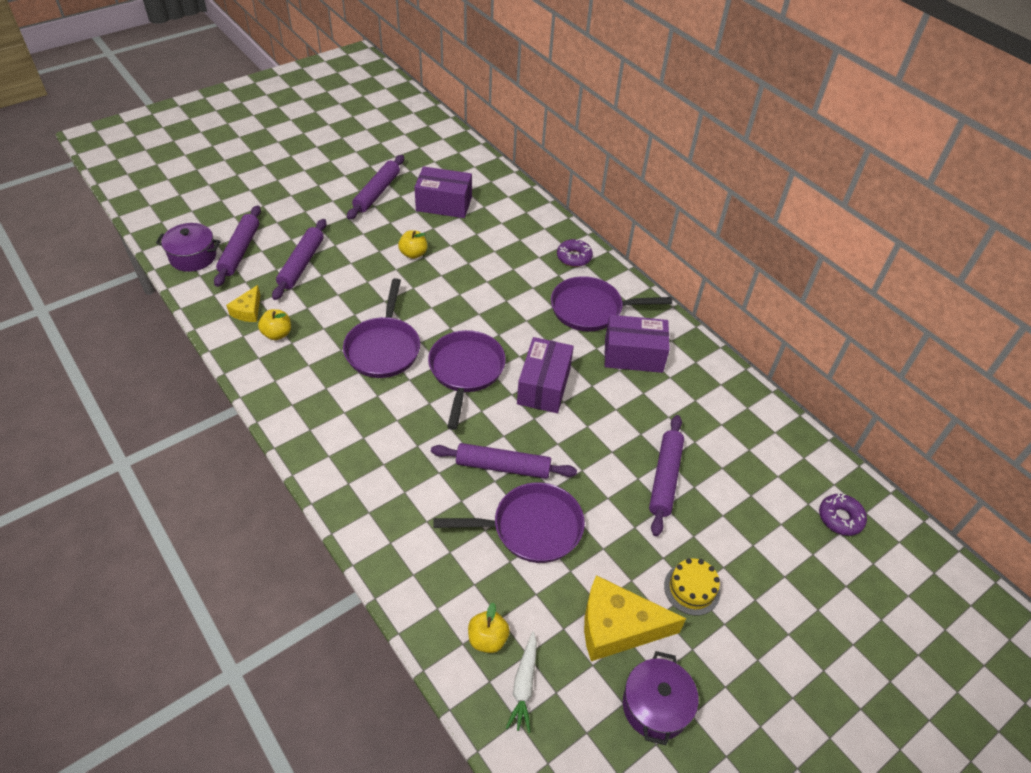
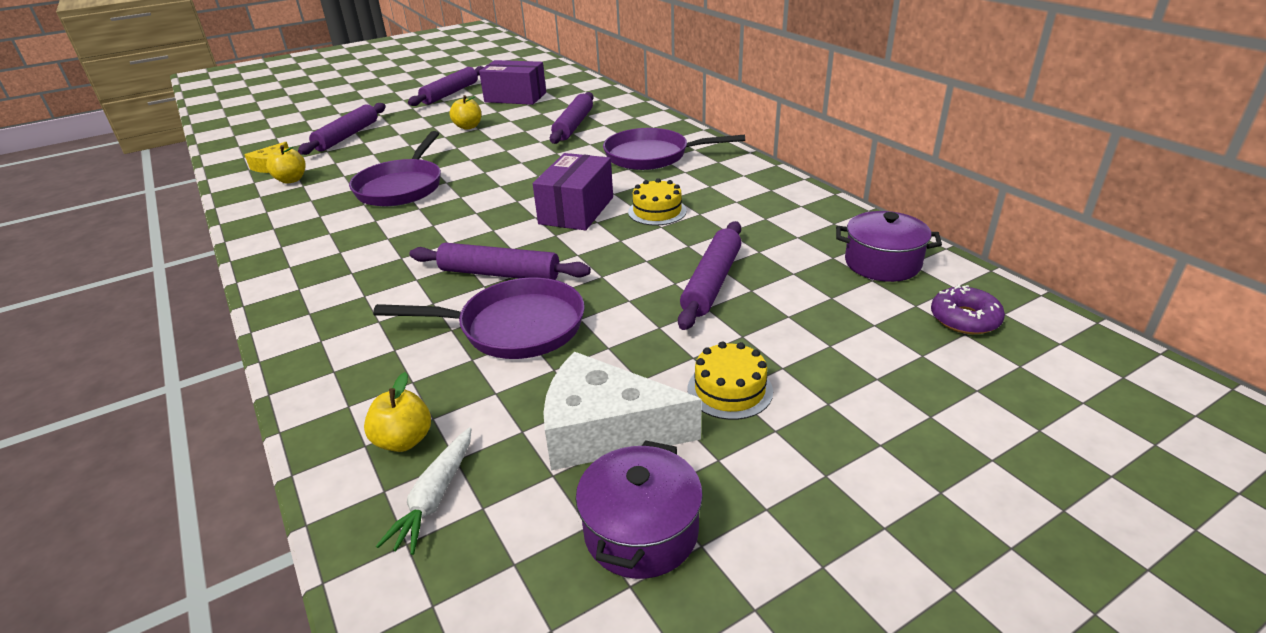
camera: 10 degrees right, 15 degrees down
(193, 257) = (240, 135): purple pot -> purple pot (882, 263)
(240, 251) = (290, 130): purple rolling pin -> purple rolling pin (573, 125)
(466, 371) = (487, 201): purple pan -> none
(574, 257) = (643, 124): purple donut -> none
(609, 389) = (657, 211): none -> yellow cake
(617, 627) = (605, 431): yellow cheese -> white cheese
(633, 355) = (694, 186): purple box -> none

